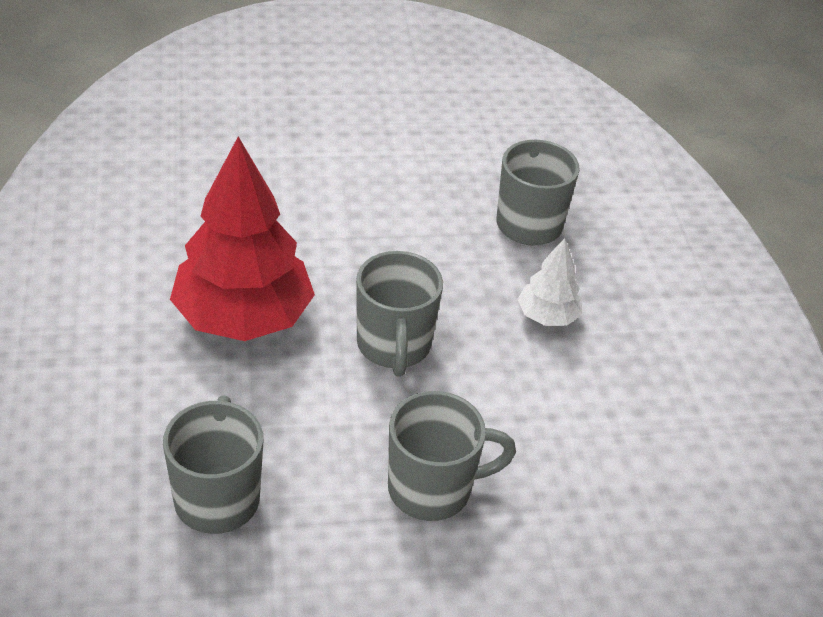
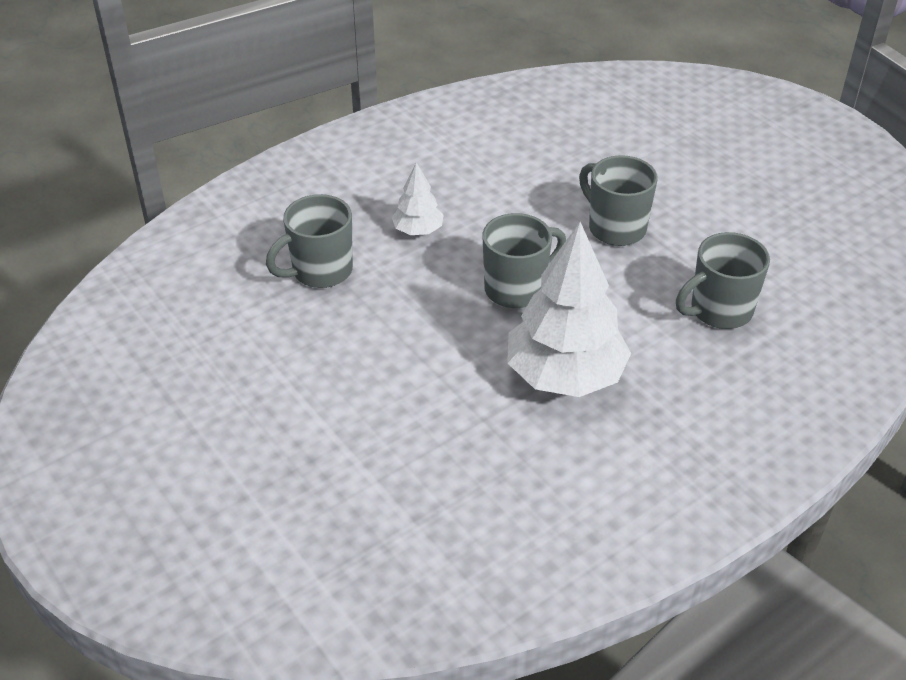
camera: 115 degrees left, 0 degrees up
(243, 318) = (565, 375): red tree -> white tree

